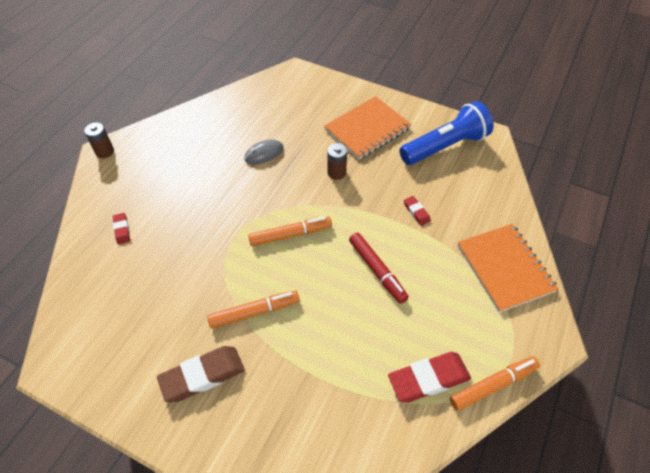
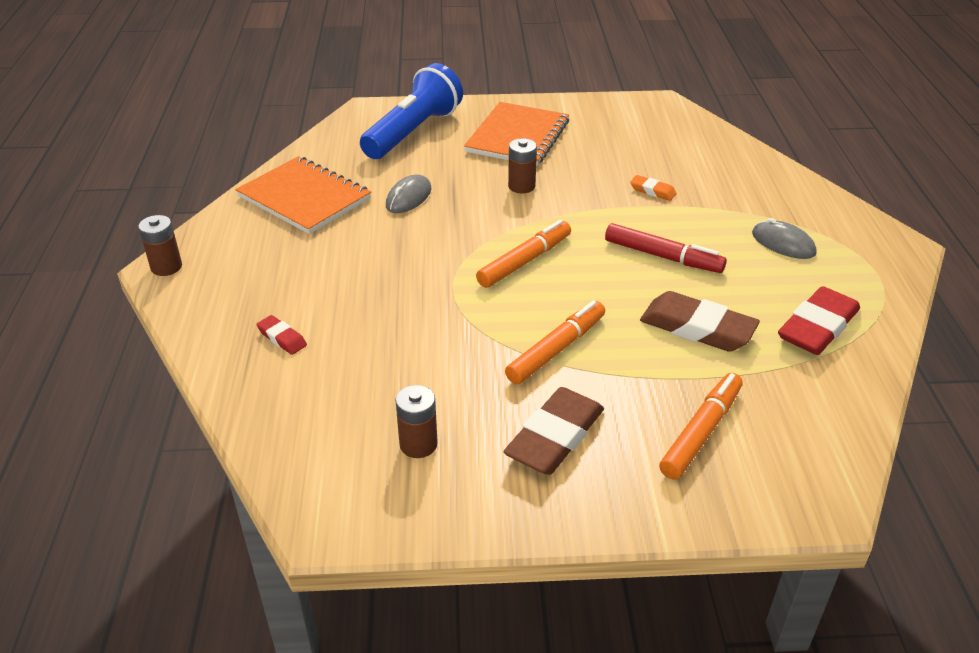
camera: 30 degrees left, 15 degrees down
(131, 340) = (418, 444): none -> brown battery
(350, 339) = (697, 328): none -> brown eraser
(416, 212) = (652, 191): red eraser -> orange eraser
(445, 146) = (624, 125): blue flashlight -> blue flashlight (413, 132)
(467, 297) = (783, 243): none -> grey mouse
(493, 385) = (885, 305): orange marker -> orange marker (701, 432)
(505, 268) = (794, 205): orange notebook -> orange notebook (304, 197)

